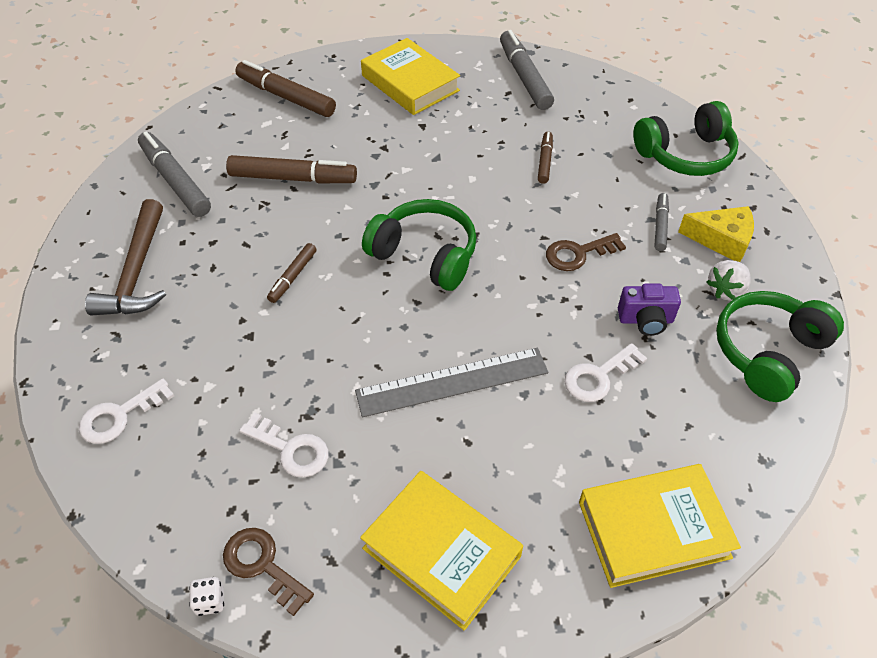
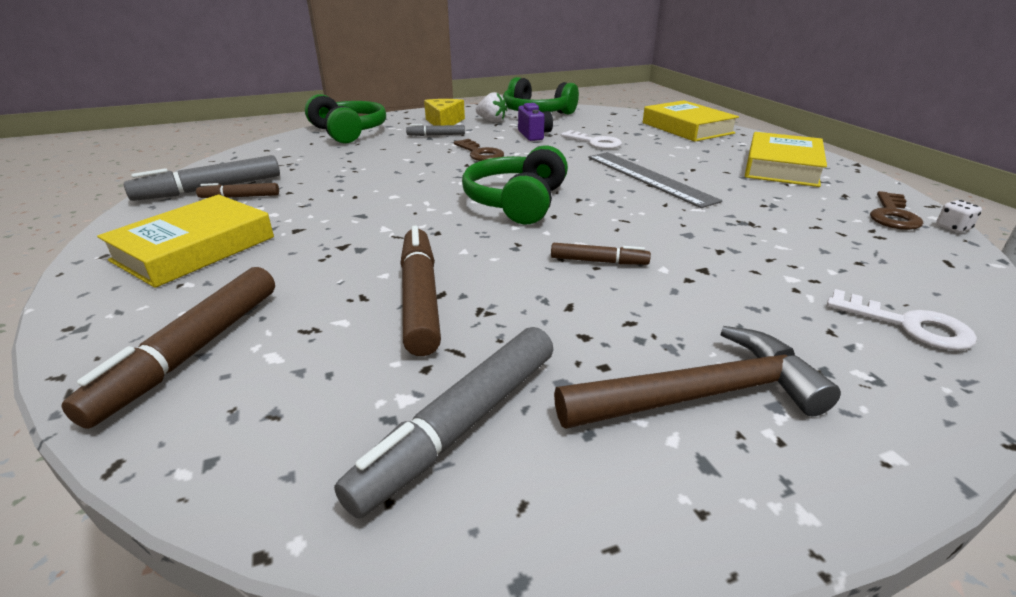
camera: 105 degrees left, 20 degrees down
(291, 449) = (790, 223): white key -> none
(545, 161) = (362, 171): brown marker -> brown marker (240, 197)

